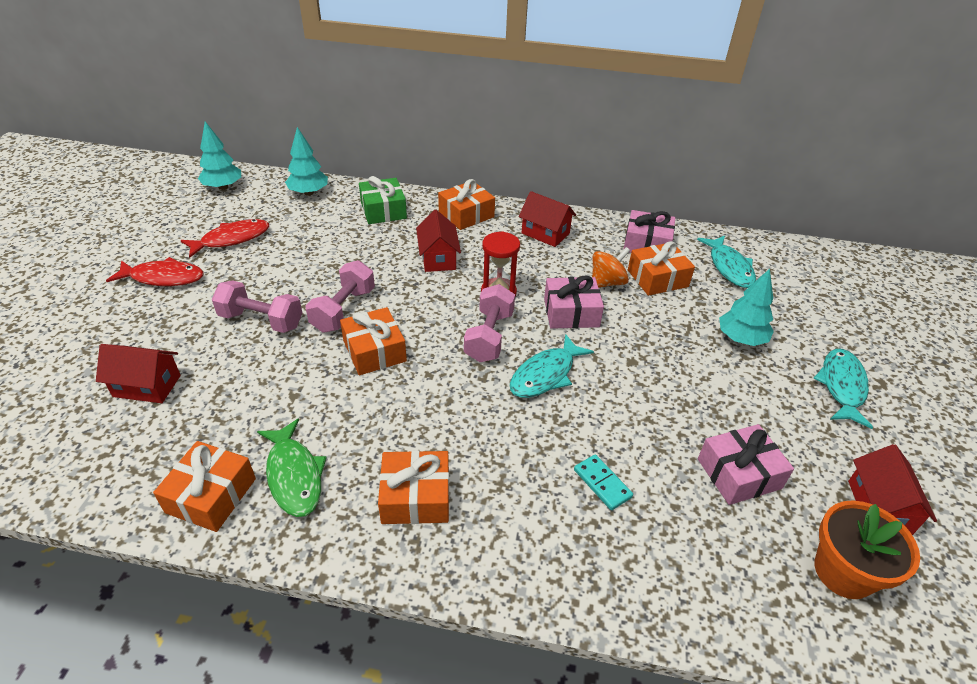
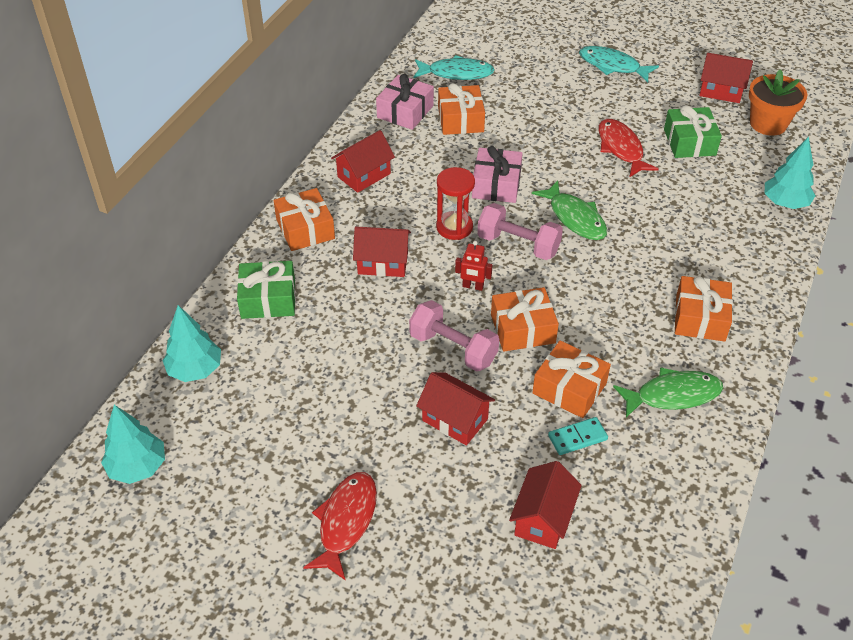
camera: 75 degrees left, 5 degrees up
(211, 495) = (691, 454): orange gift -> orange gift (569, 388)
(231, 239) = (280, 452): red fish -> red fish (621, 148)
(261, 320) = (455, 420): pink dumbbell -> red house
(423, 313) = (473, 286): none -> red robot
(545, 374) = (575, 218): turquoise fish -> green fish
(602, 483) = (693, 212): turquoise domino -> turquoise domino (577, 438)
(607, 282) = (458, 152): orange spinning top -> none
(739, 474) = (689, 142): pink gift -> green gift
(741, 339) = (552, 97): turquoise tree -> turquoise tree (785, 203)

